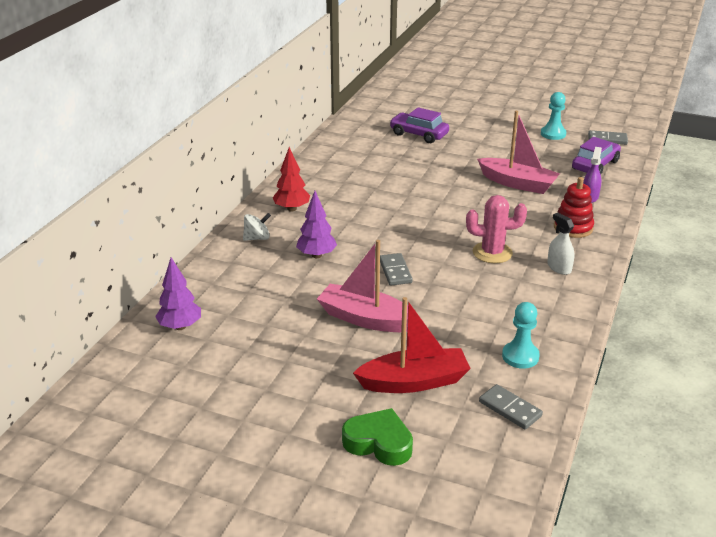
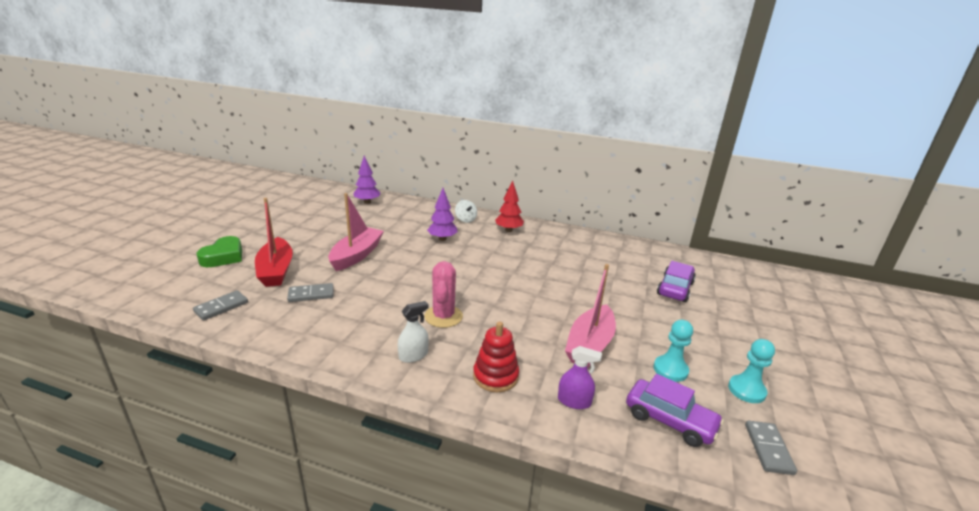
camera: 85 degrees right, 5 degrees down
(395, 271) = (417, 268): grey domino -> grey domino (311, 294)
(520, 356) = (281, 318): turquoise pawn -> turquoise pawn (670, 370)

